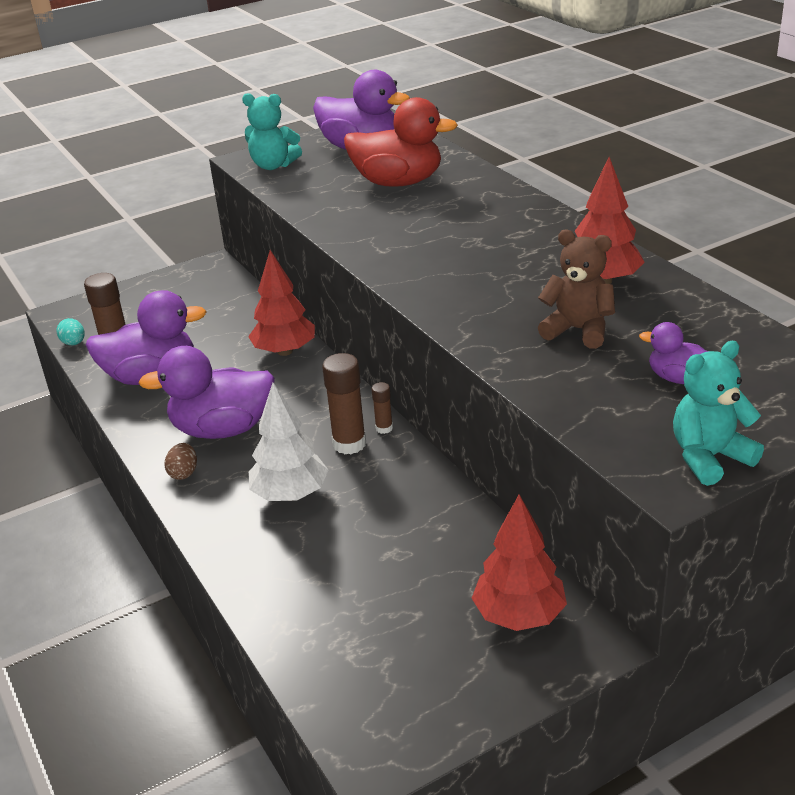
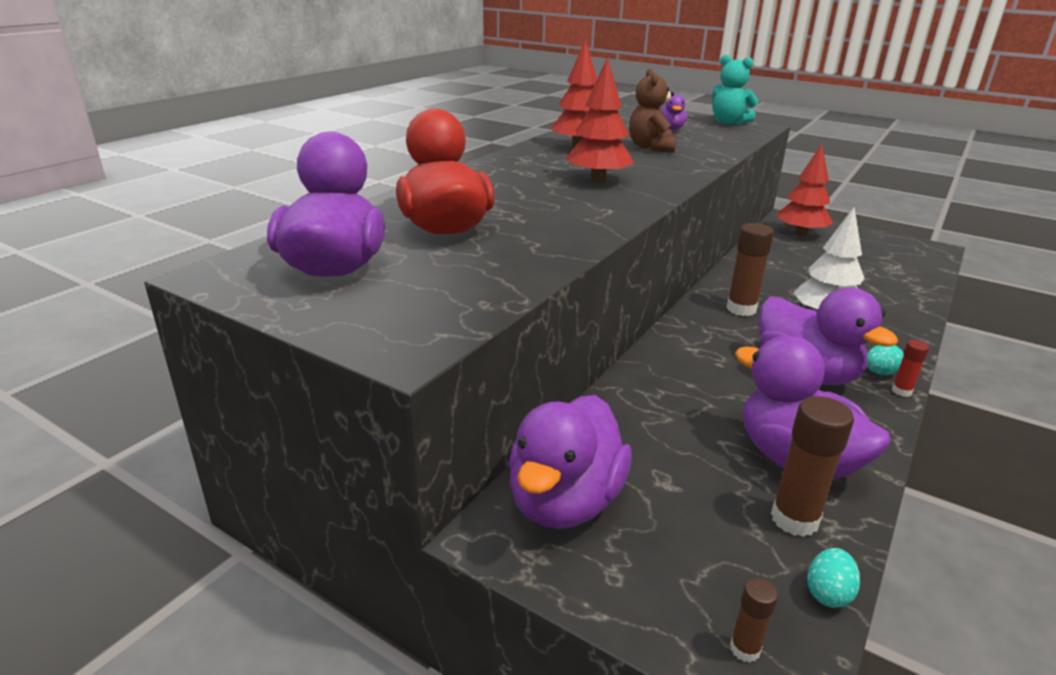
camera: 120 degrees left, 5 degrees down
(153, 469) = (901, 391): none -> red glue stick
(183, 473) = (879, 373): brown egg -> turquoise egg
(210, 288) = (565, 501): none -> purple duck
(273, 165) = (425, 316): turquoise teddy bear -> none
(285, 351) = (653, 380): red tree -> red tree (598, 180)
(384, 428) = (706, 300): brown glue stick -> brown glue stick (745, 649)

